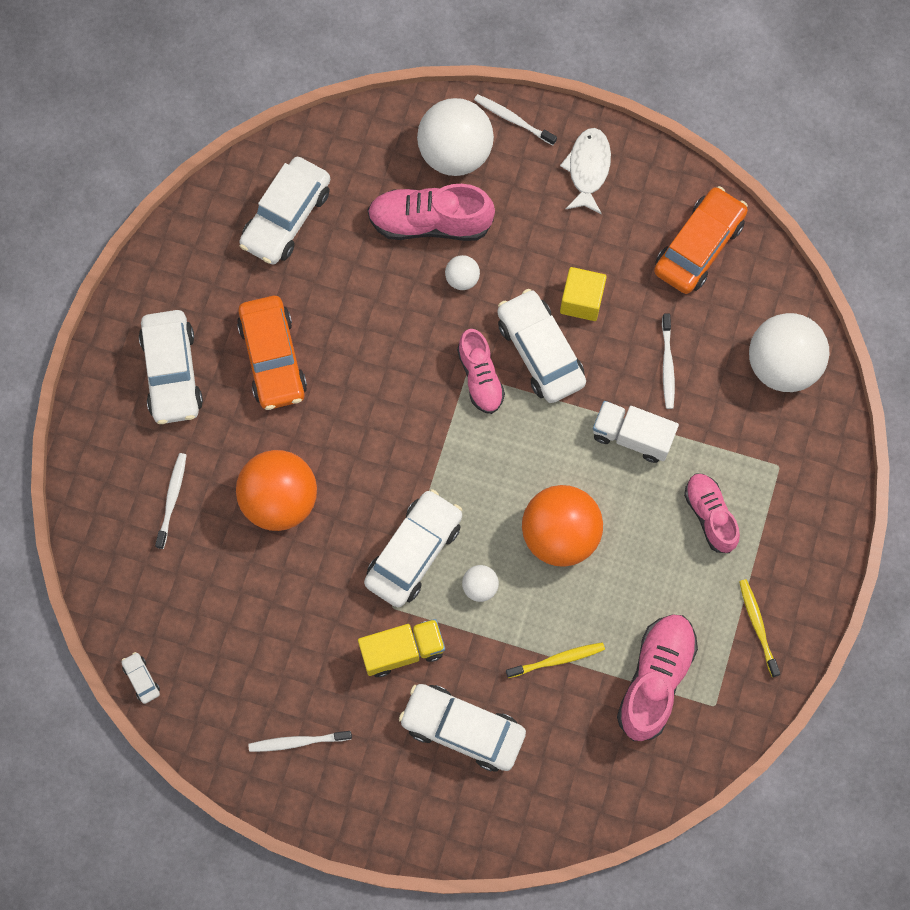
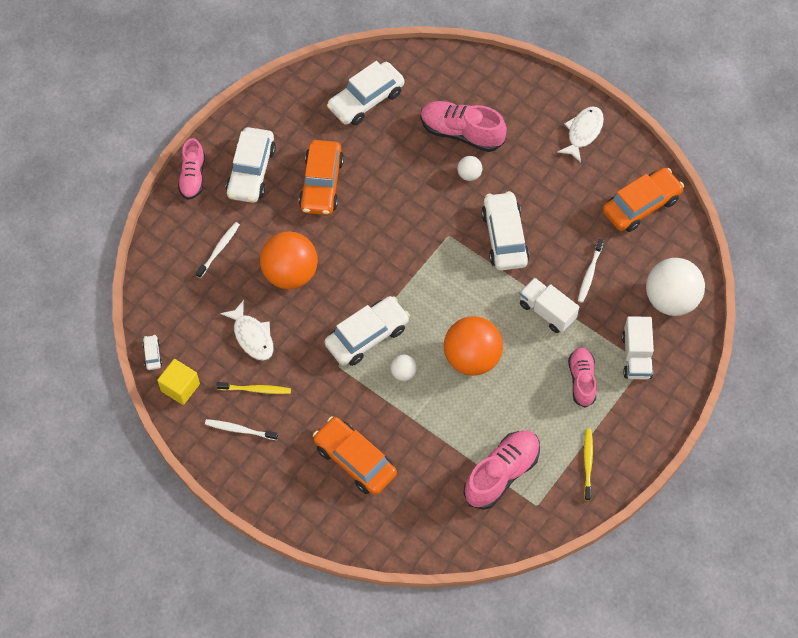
camera: 20 degrees right, 10 degrees down
(264, 606) = (252, 336): none -> white fish
(402, 650) = (334, 396): yellow truck -> none
(455, 153) = (495, 95): white ball -> none
(462, 729) = (355, 460): white car -> orange car
(480, 377) = (456, 240): pink shoe -> pink shoe (193, 177)
(513, 119) = (543, 86): white toothbrush -> none
(558, 660) = (438, 438): yellow toothbrush -> yellow toothbrush (256, 389)
(581, 301) = (546, 214): yellow cube -> yellow cube (180, 387)
(766, 458) = (636, 356): none -> white truck

